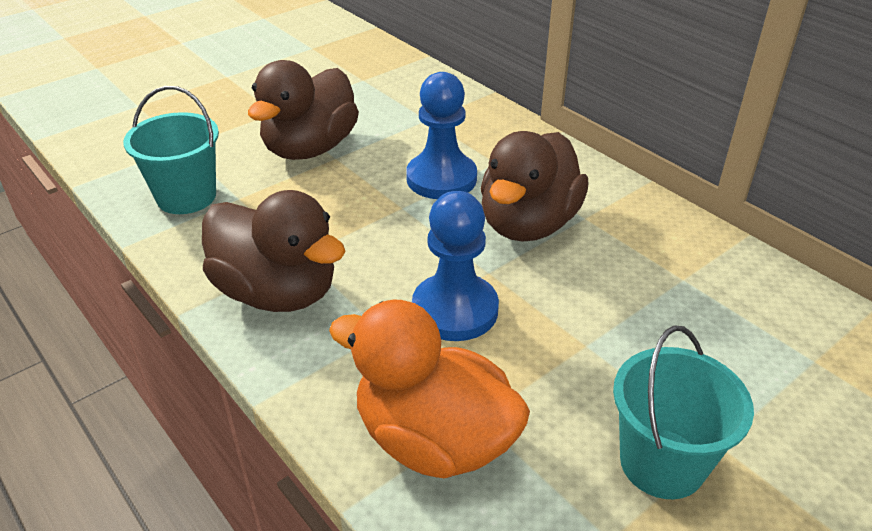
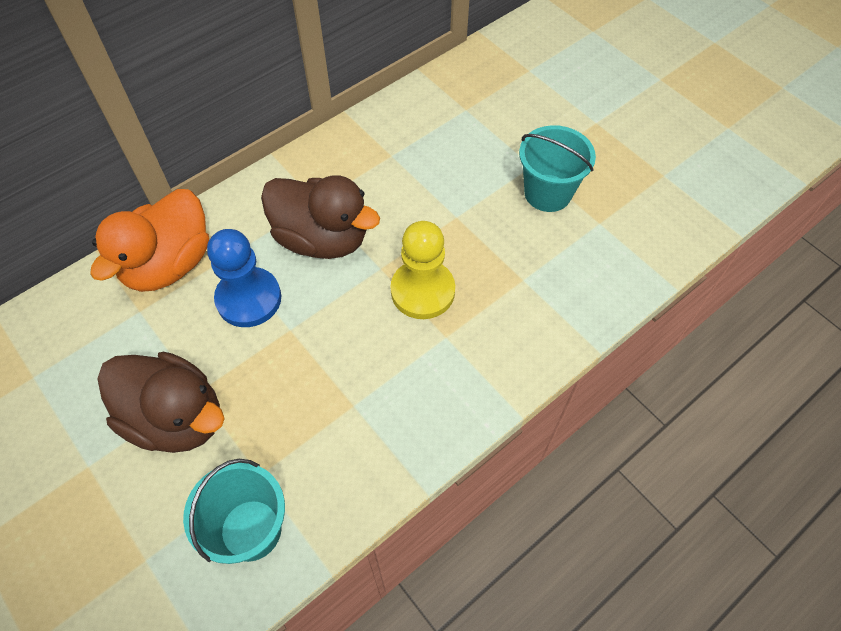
camera: 90 degrees left, 20 degrees up
(277, 292) = (401, 418): brown duck -> none
(434, 440) = (542, 304): orange duck -> orange duck (169, 264)
(455, 310) = (422, 291): blue pawn -> yellow pawn

